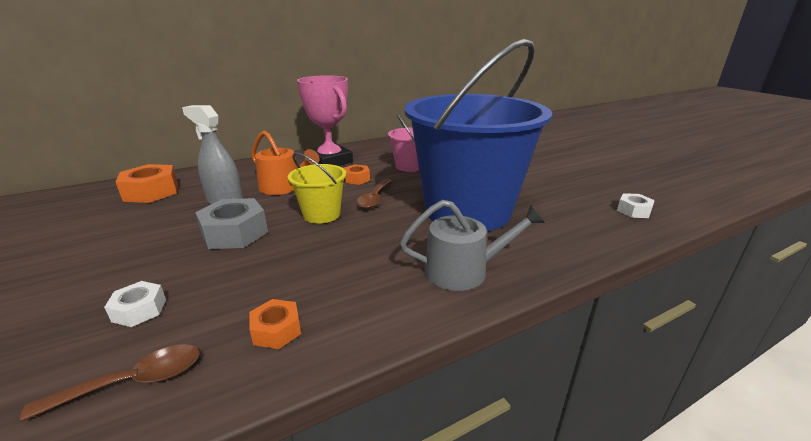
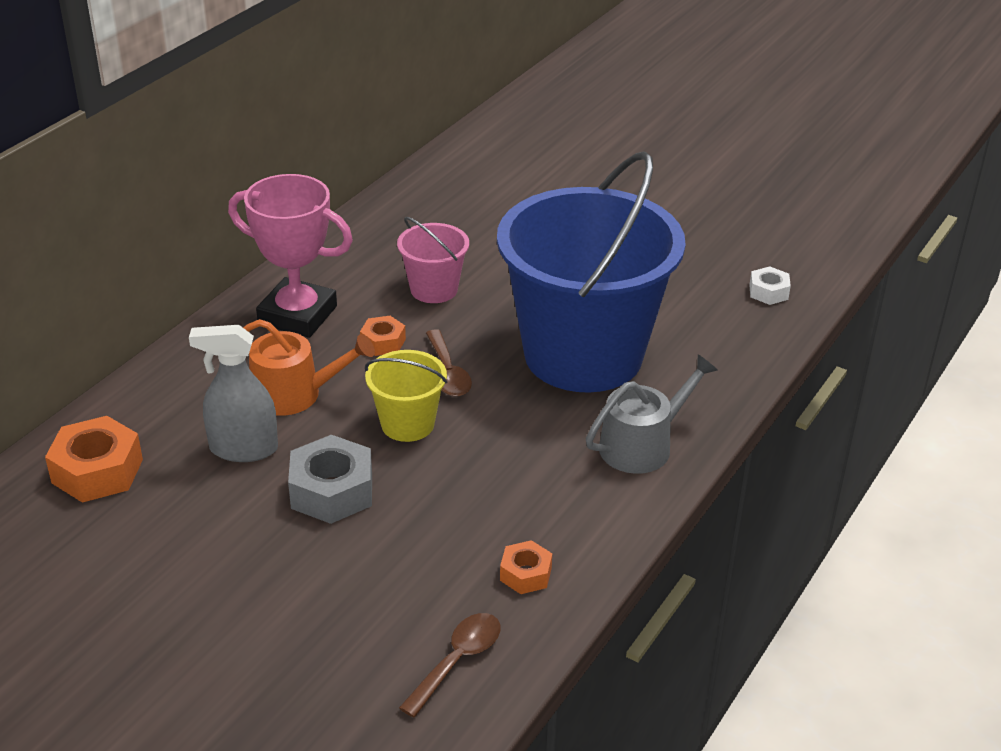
camera: 30 degrees left, 10 degrees up
(139, 310) = (363, 612): white nut -> none

